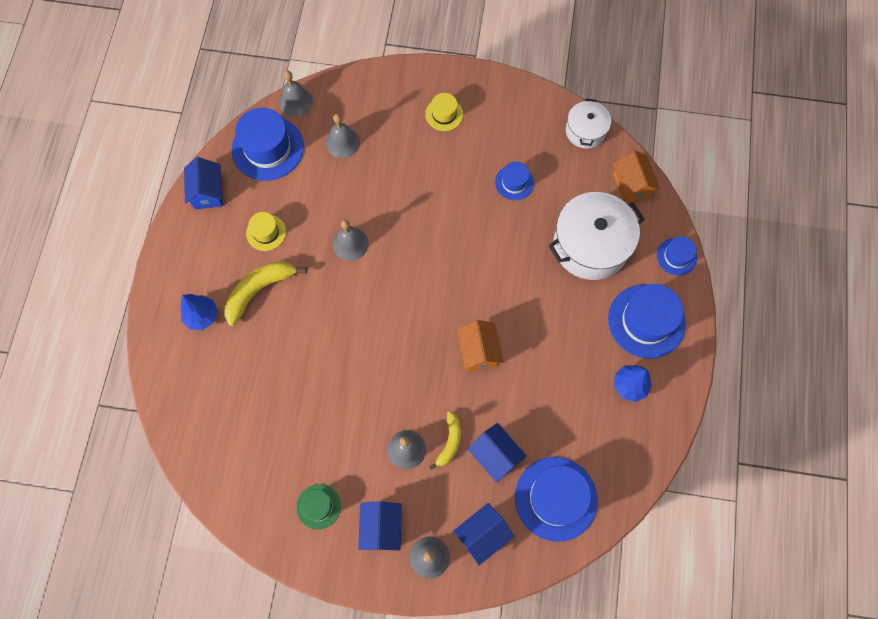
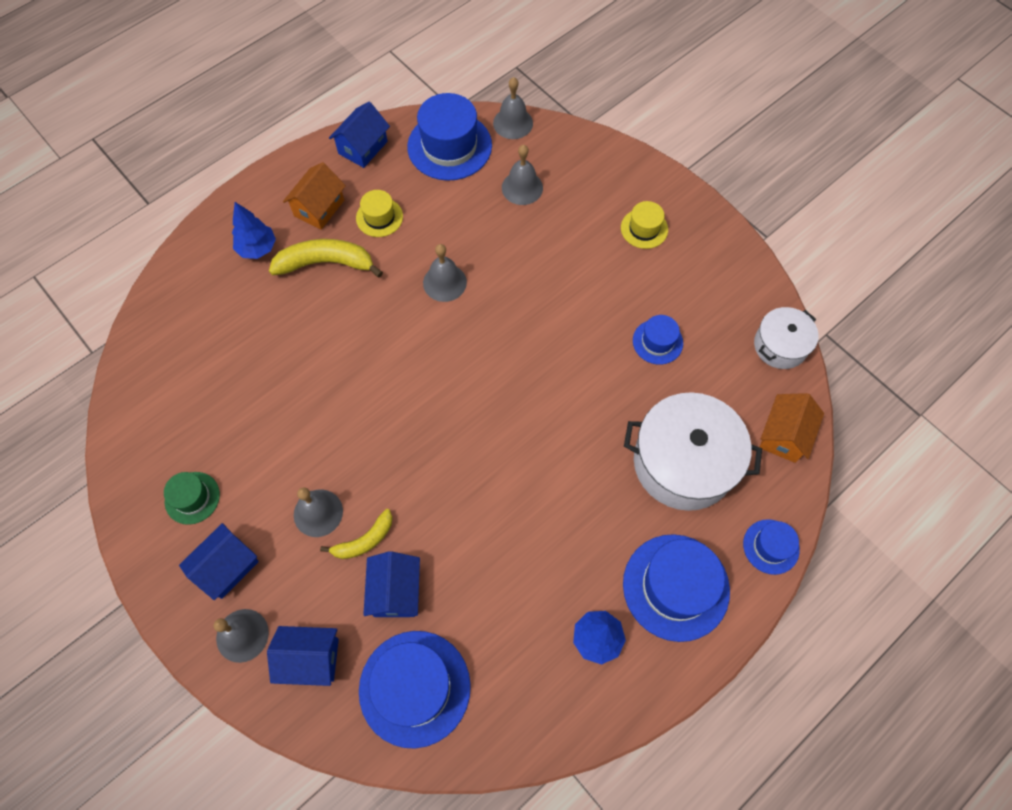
camera: 40 degrees right, 5 degrees down
(479, 351) = (473, 476): orange house -> orange house (319, 208)

